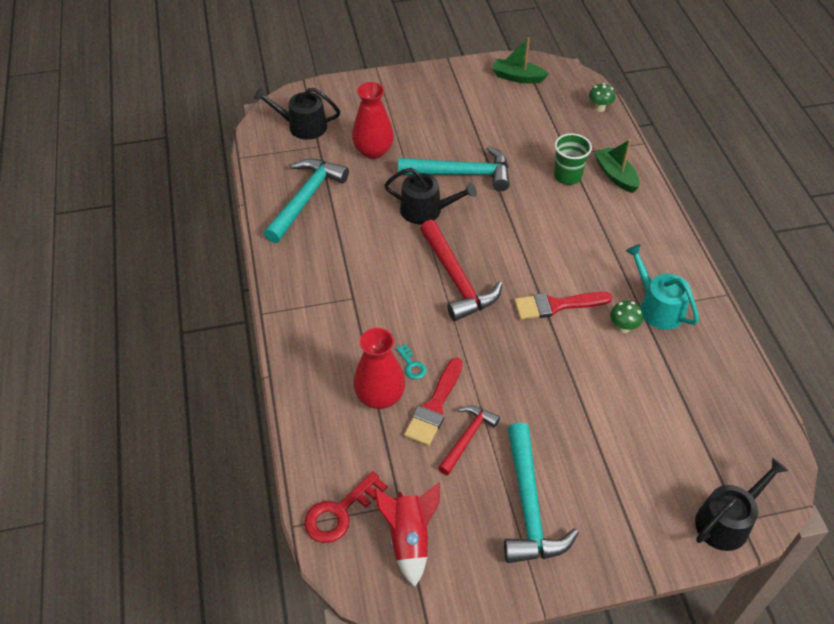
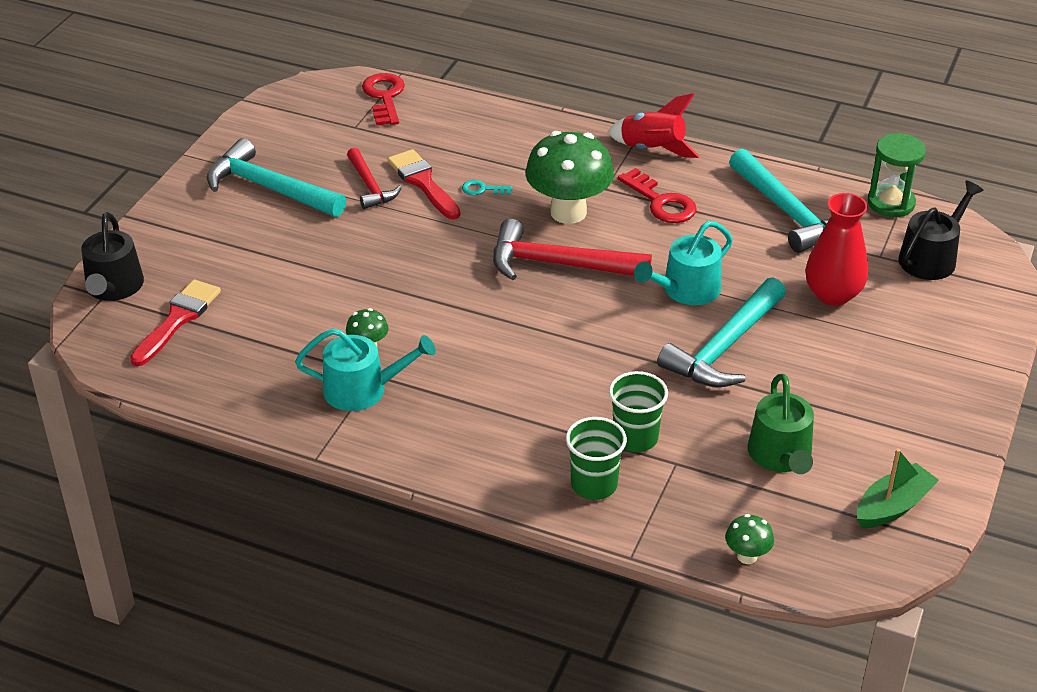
camera: 125 degrees right, 10 degrees down
(258, 159) = (891, 203): none -> green hourglass
(345, 261) = (661, 202): none -> red key
(380, 396) = (469, 158): red vase -> none
(397, 303) = (568, 212): none -> green mushroom
(409, 538) = (321, 119): red rocket -> red rocket (652, 150)
(426, 210) = (686, 290): black watering can -> turquoise watering can
(523, 122) = (781, 456): none -> green watering can
(556, 305) = (448, 316): red brush -> red brush (178, 319)
(615, 175) = (594, 485): green boat -> green cup

